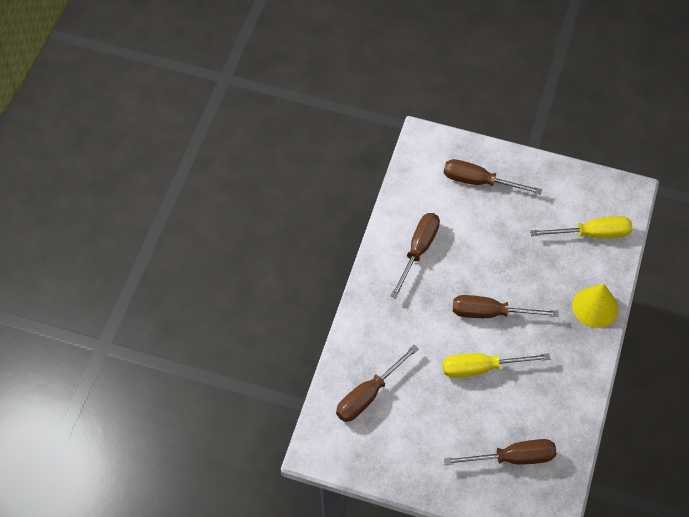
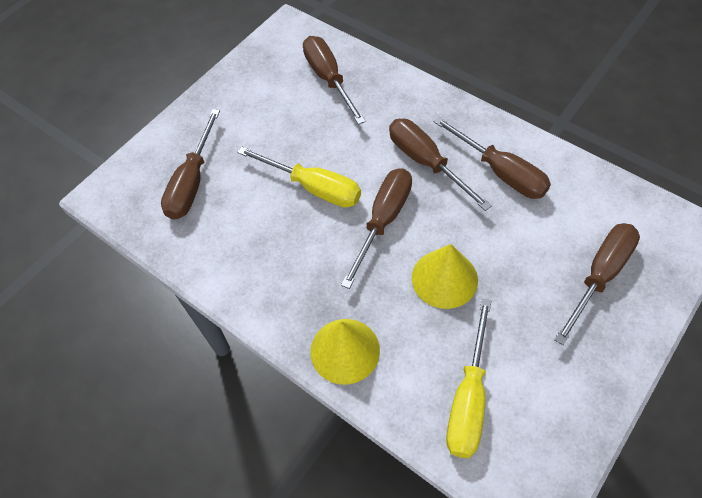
camera: 115 degrees right, 0 degrees up
(428, 299) = (426, 162): none -> brown screwdriver
(481, 368) = (313, 187): yellow screwdriver -> yellow screwdriver turned 105 degrees clockwise
(519, 265) = (444, 278): none -> yellow cone

